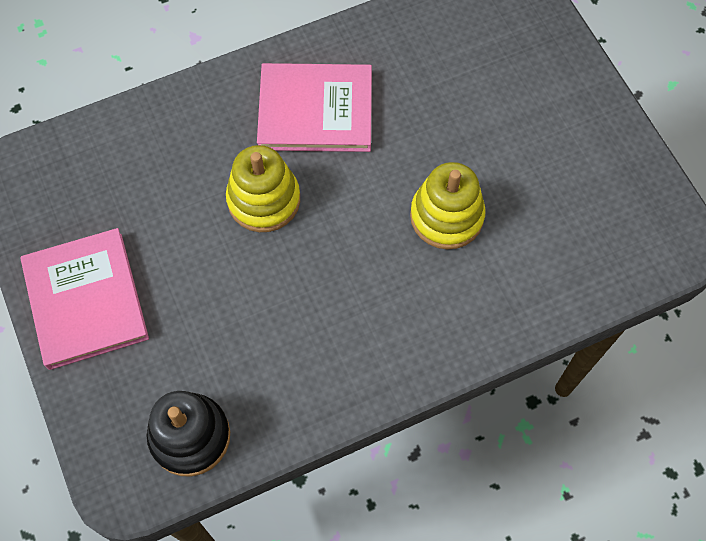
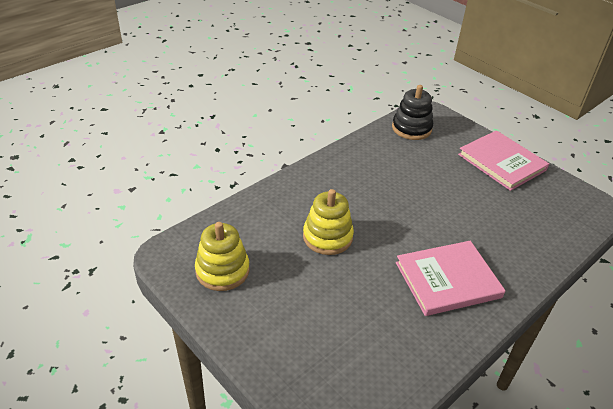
camera: 160 degrees right, 25 degrees down
(264, 200) = (444, 222): yellow stacking toy -> yellow stacking toy (222, 270)

